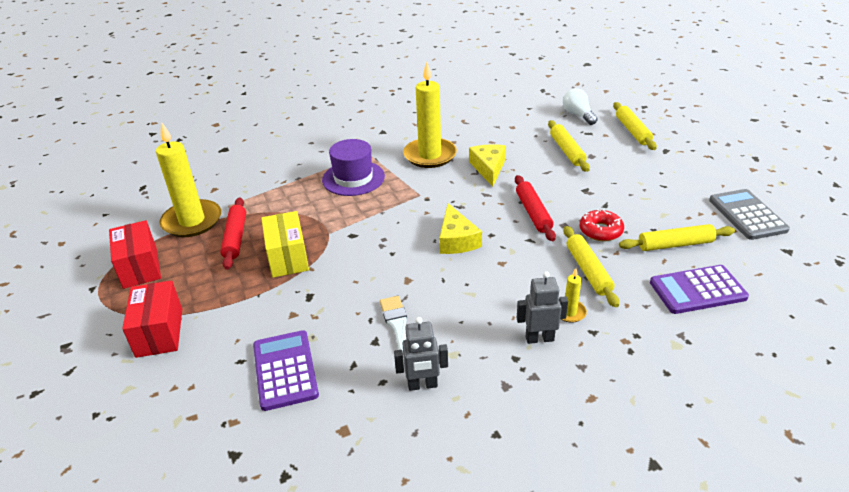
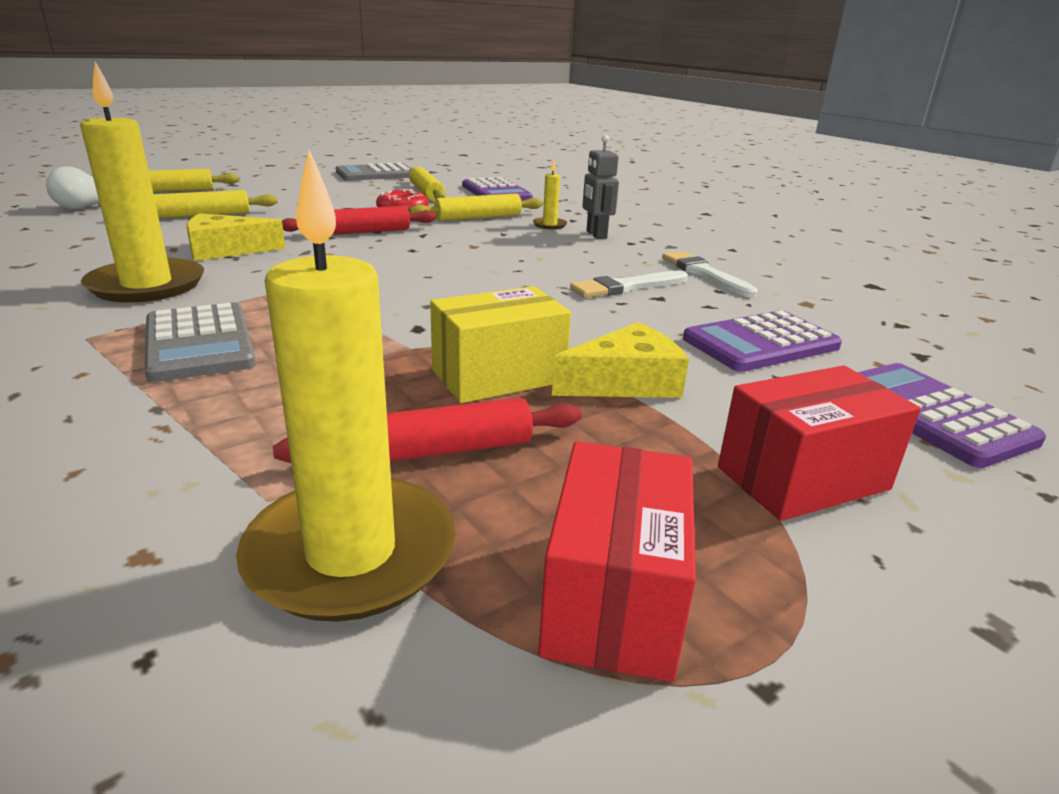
camera: 105 degrees left, 10 degrees down
(140, 267) = (613, 597): red box -> red box turned 45 degrees counterclockwise
(172, 411) = (931, 414): none -> purple calculator
(353, 178) = (199, 343): purple hat -> grey calculator
(422, 385) = (704, 274): grey robot -> white brush
(456, 240) = (426, 265): yellow cheese -> yellow cheese (626, 382)

